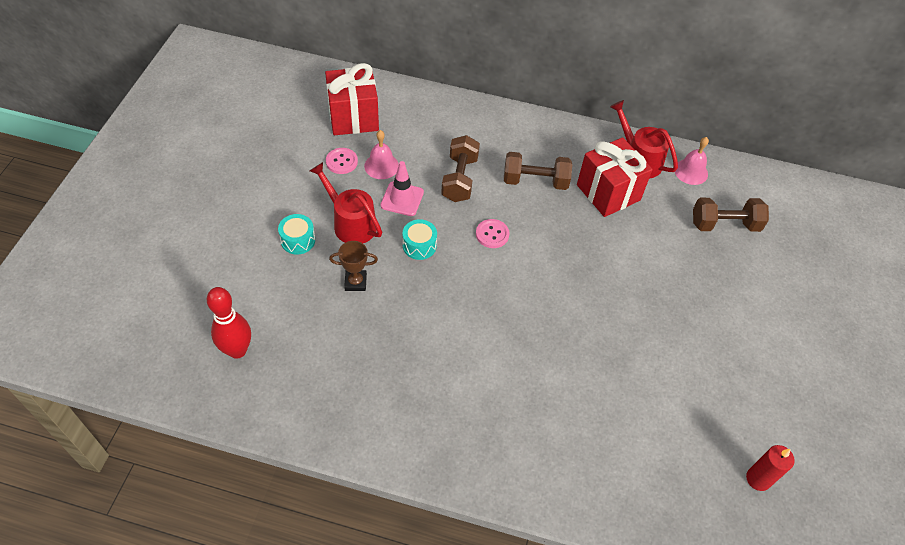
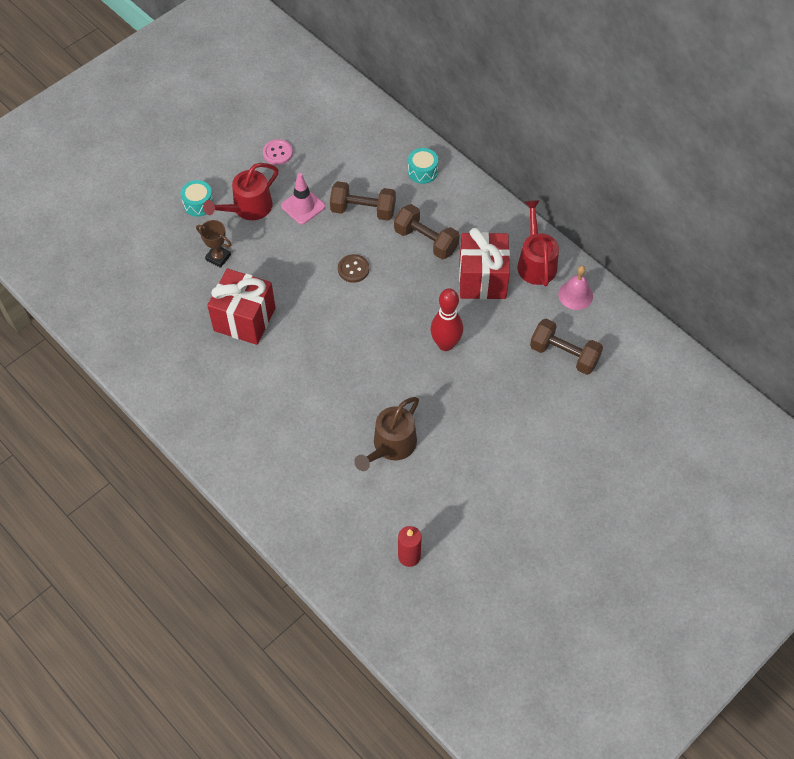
camera: 35 degrees right, 5 degrees up
(237, 350) = (100, 268): red bowling pin -> red bowling pin (445, 344)
(350, 223) = (248, 208): red watering can -> red watering can turned 120 degrees counterclockwise
(353, 117) = (315, 117): red gift -> red gift (244, 319)
(381, 166) = (307, 170): pink bell -> none
(419, 245) = (288, 251): turquoise drum -> turquoise drum (422, 171)
(459, 179) = (363, 210): brown dumbbell -> brown dumbbell turned 60 degrees clockwise
(492, 234) = (353, 269): pink button -> brown button
(655, 381) = (391, 446): none -> brown watering can

